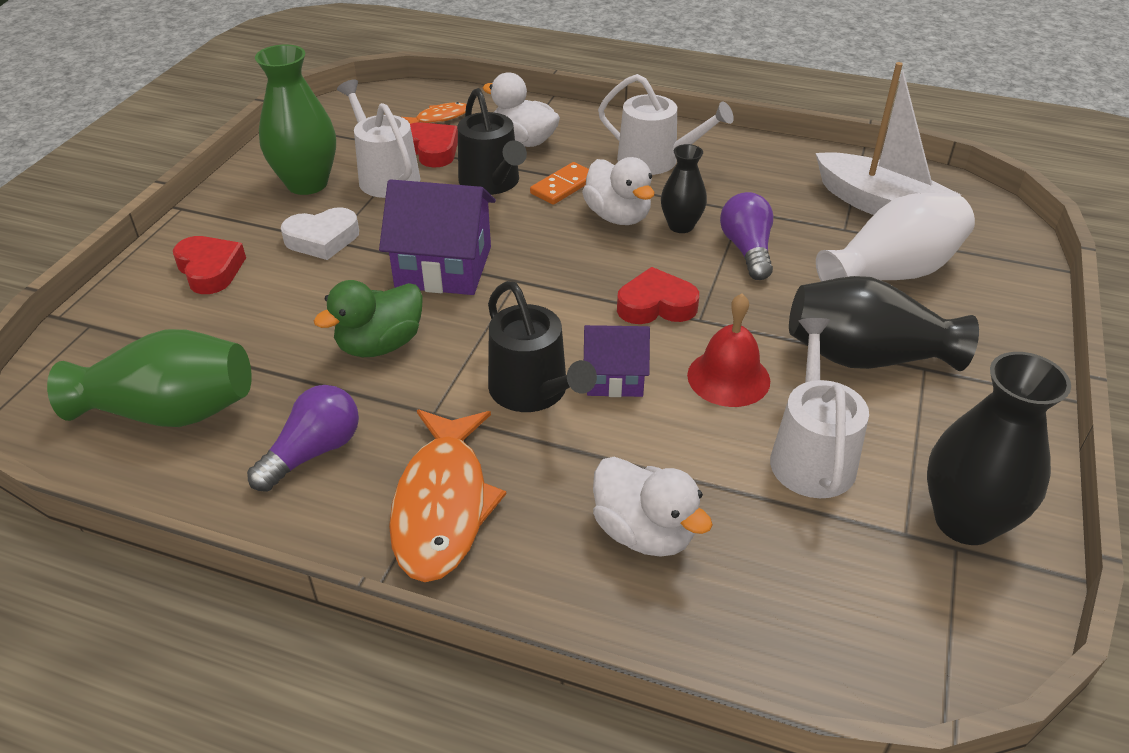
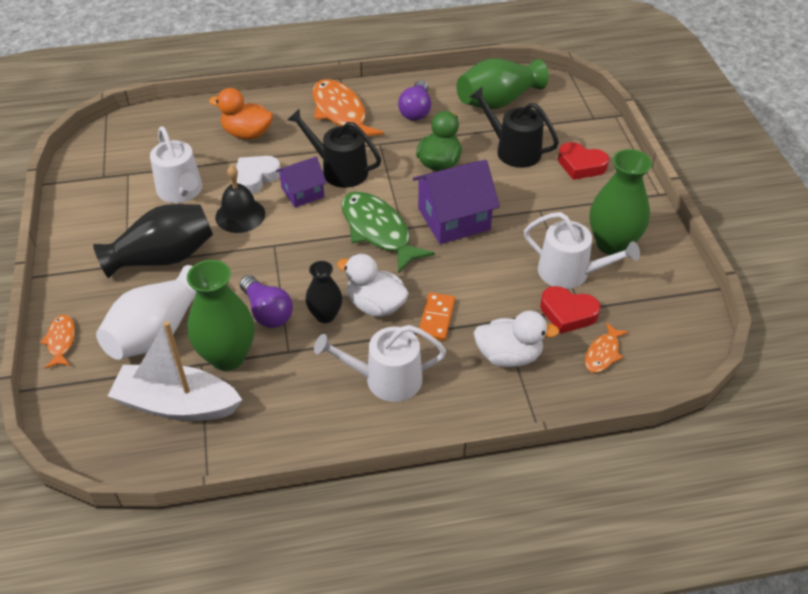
camera: 150 degrees right, 5 degrees up
(322, 239) = (546, 208): white heart -> white heart (256, 177)
(492, 182) = (491, 299): black watering can -> black watering can (513, 150)
(550, 287) = (378, 231): none -> green fish
(644, 532) = (247, 134): white duck -> orange duck
(656, 305) = (305, 244): red heart -> none
(728, 377) = (240, 215): red bell -> black bell
(812, 226) = (227, 356): none -> green vase
(965, 521) = (99, 188): black vase -> none
(1020, 303) = (61, 341): none -> orange fish

